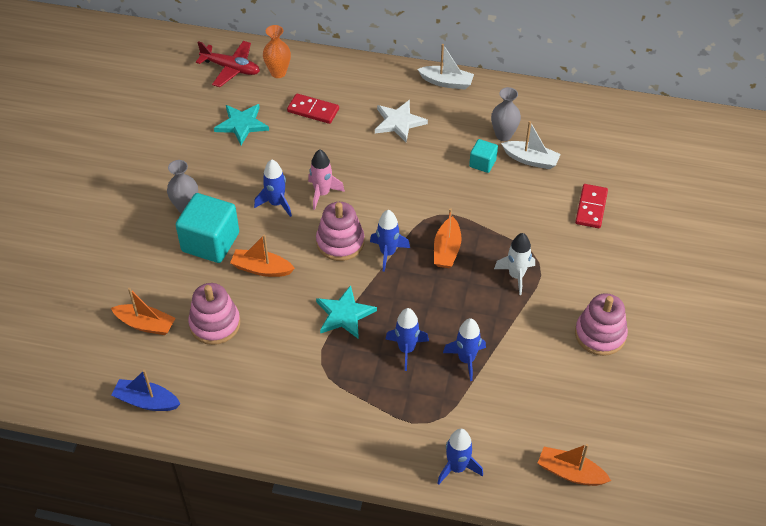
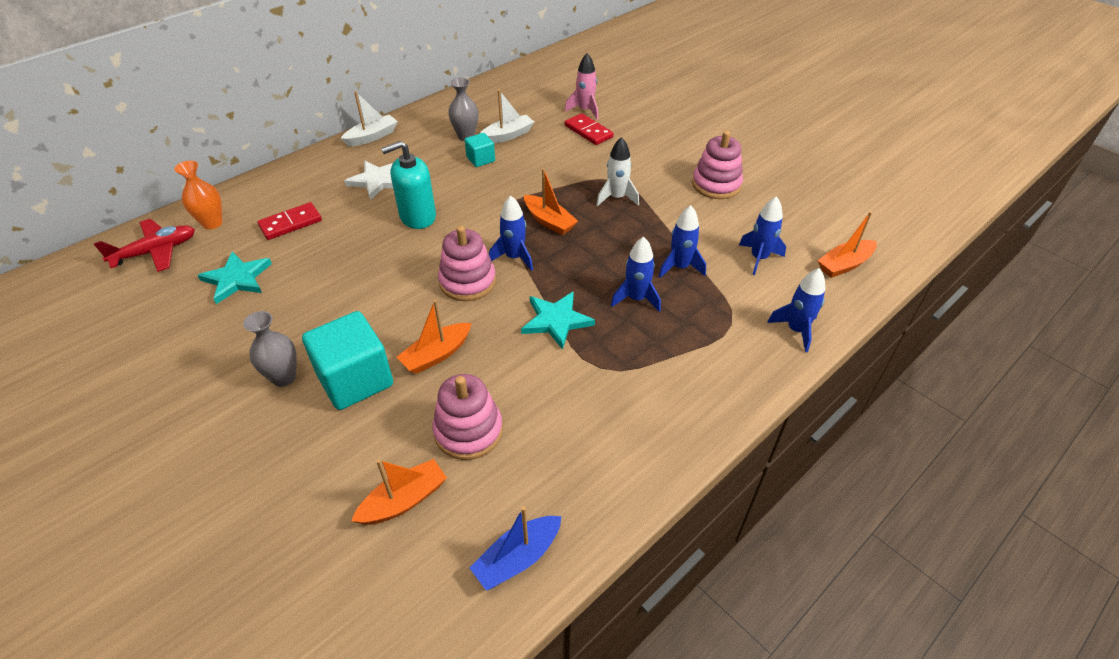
camera: 55 degrees left, 5 degrees down
(276, 203) = (368, 303): blue rocket -> blue rocket (759, 258)
(322, 193) = (396, 265): pink rocket -> pink rocket (585, 110)
(381, 171) = (417, 216): none -> turquoise soap dispenser

